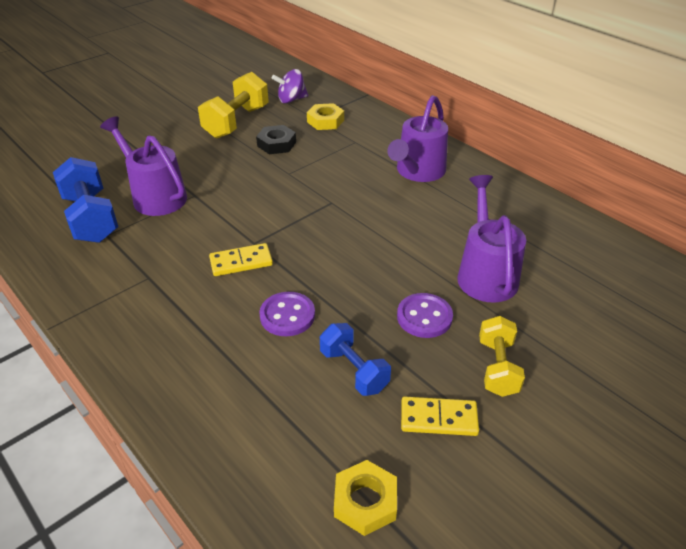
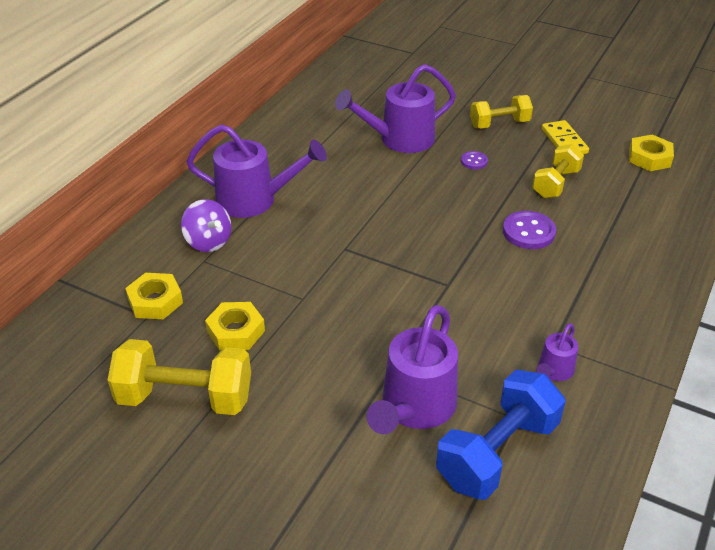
camera: 110 degrees left, 0 degrees up
(124, 267) = (553, 371): none -> purple watering can
(241, 262) = (483, 284): yellow domino -> none
(276, 144) = (236, 331): black nut -> yellow nut
(291, 100) = (94, 357): purple spinning top -> purple spinning top (208, 242)
(354, 370) = (556, 184): blue dumbbell -> yellow dumbbell
(424, 317) = (474, 161): purple button -> purple button, size x0.57

